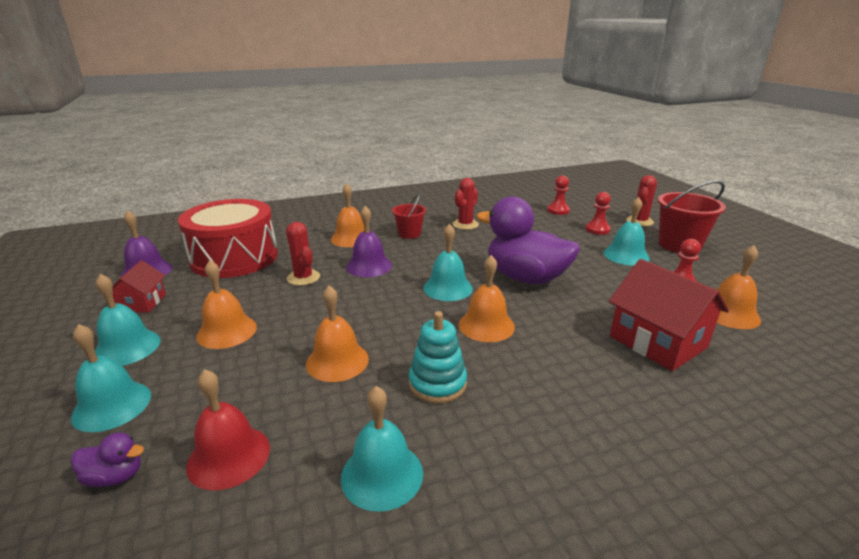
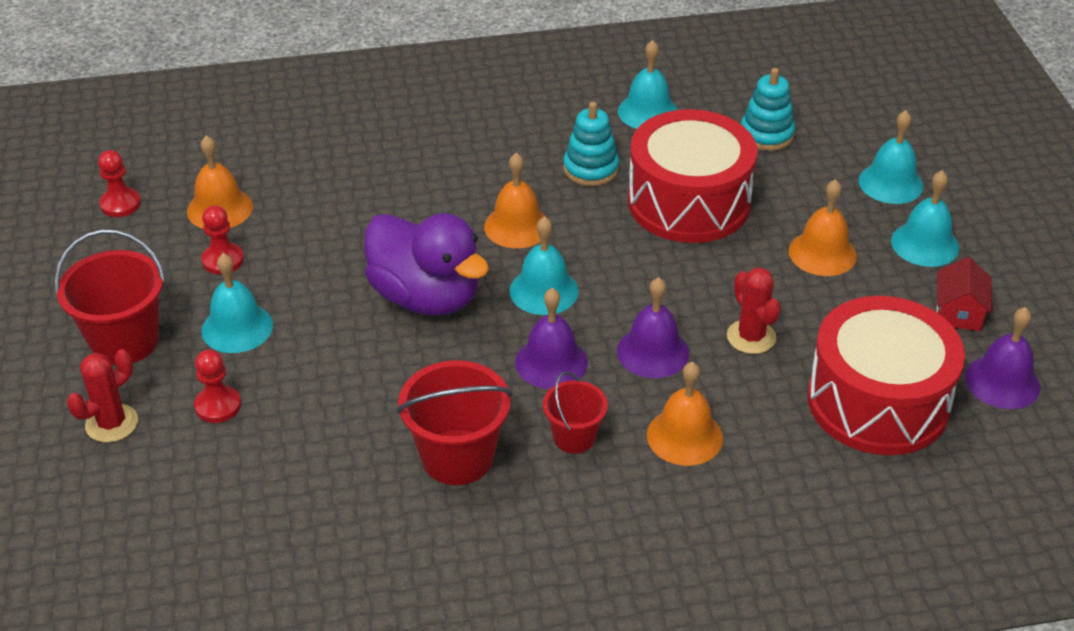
camera: 170 degrees left, 15 degrees up
(115, 476) = (846, 131): purple duck -> none
(229, 456) = (766, 134): red bell -> turquoise stacking toy
(337, 361) = (688, 202): orange bell -> red drum
(430, 257) = (551, 362): none -> purple bell
(465, 224) = (457, 457): red cactus -> red bucket
(558, 210) = (236, 489): red pawn -> red pawn (120, 204)
(657, 342) = (342, 185): red house -> none

